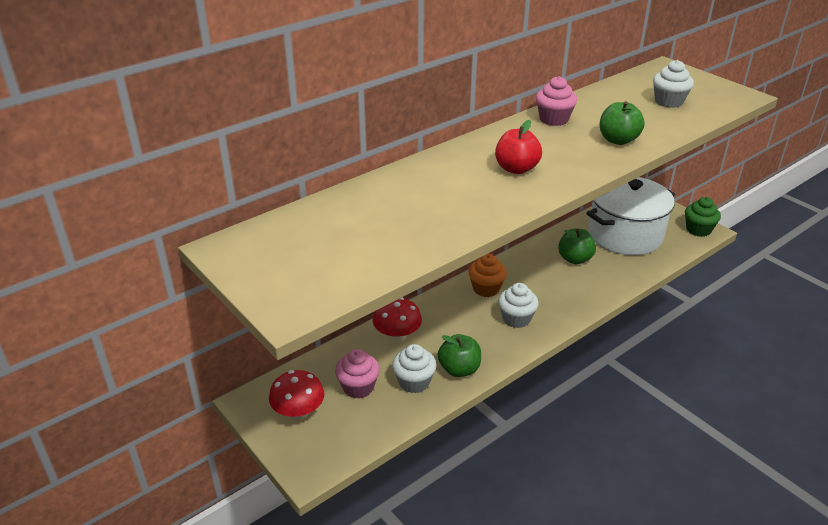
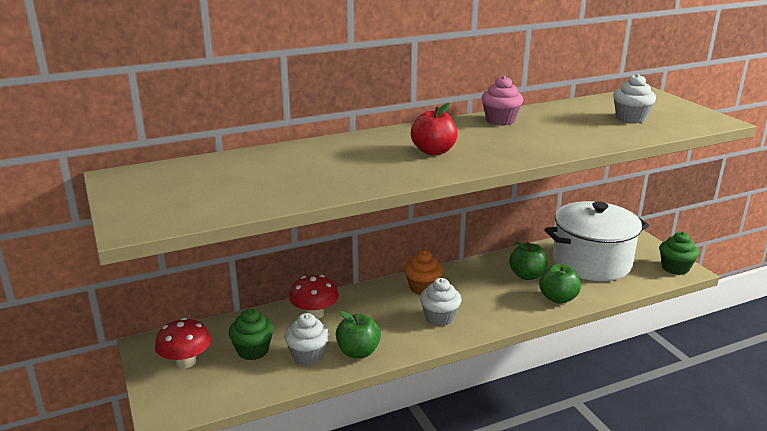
camera: 15 degrees right, 10 degrees down
(358, 387) = (253, 350): pink cupcake -> green cupcake
(618, 140) = (554, 141): green apple -> green apple (558, 298)

